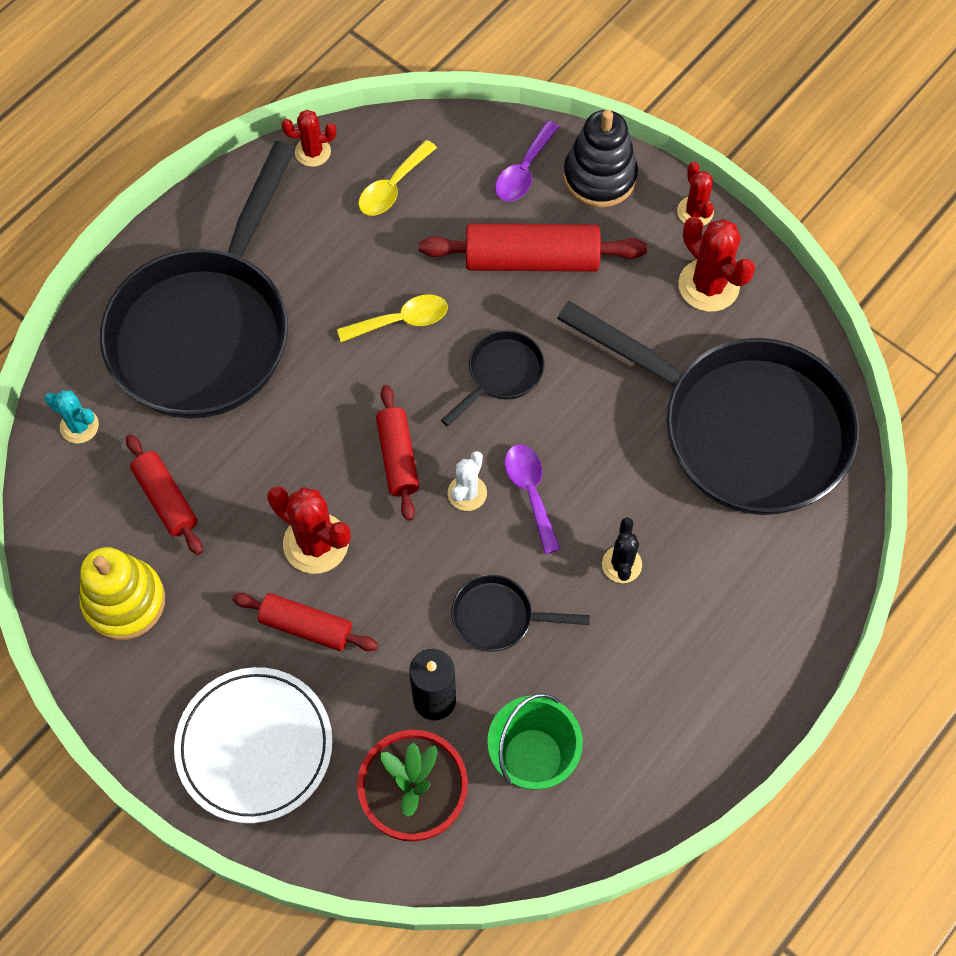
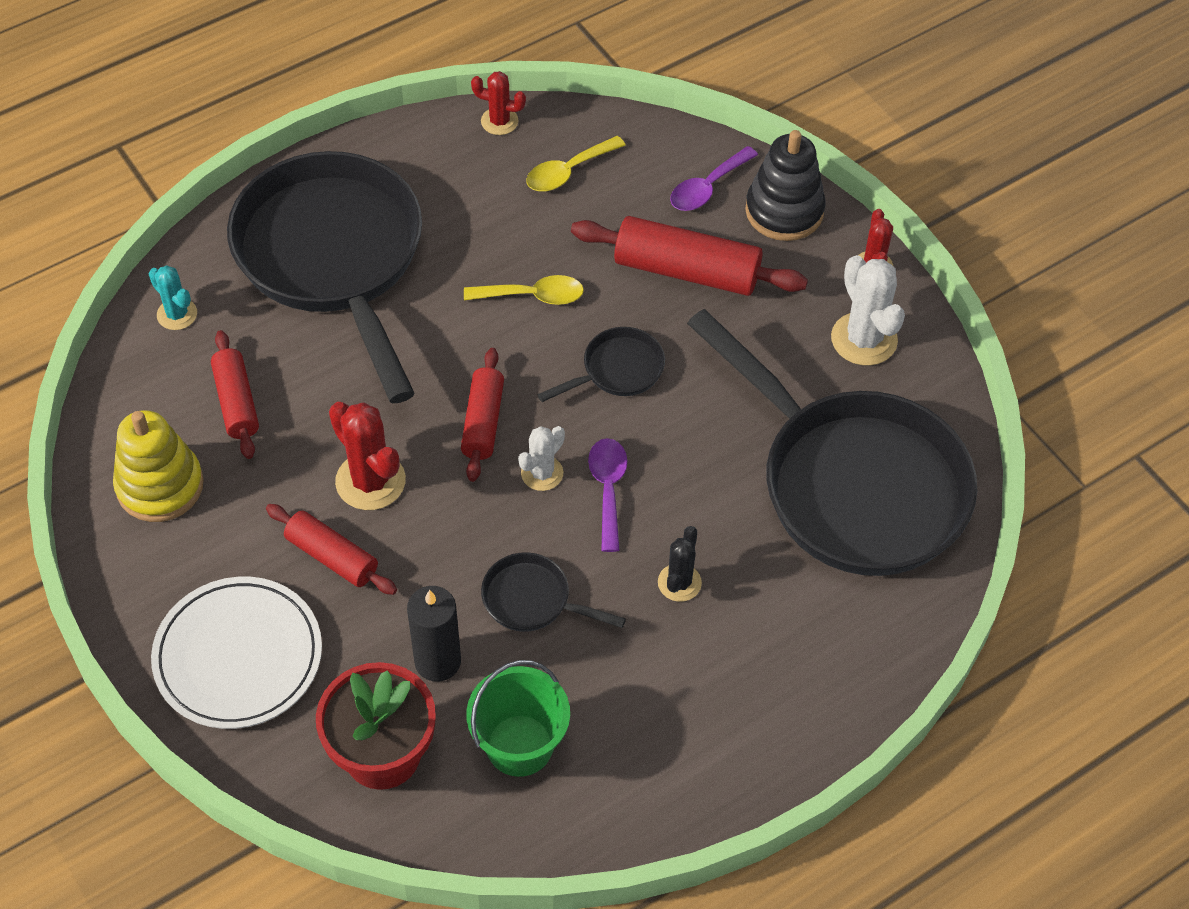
camera: 15 degrees right, 10 degrees down
(205, 331) = (333, 258): black pan -> black pan turned 120 degrees clockwise
(708, 285) = (864, 339): red cactus -> white cactus

